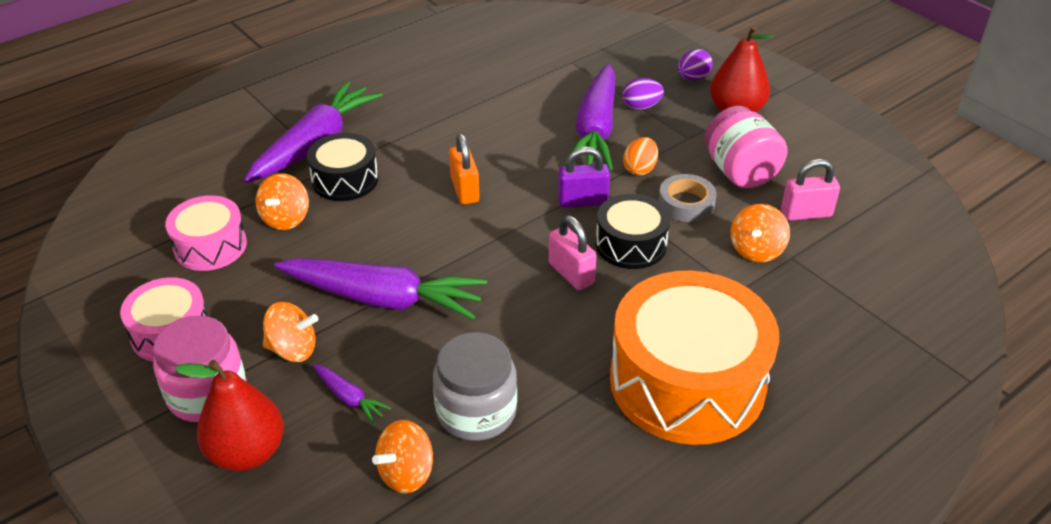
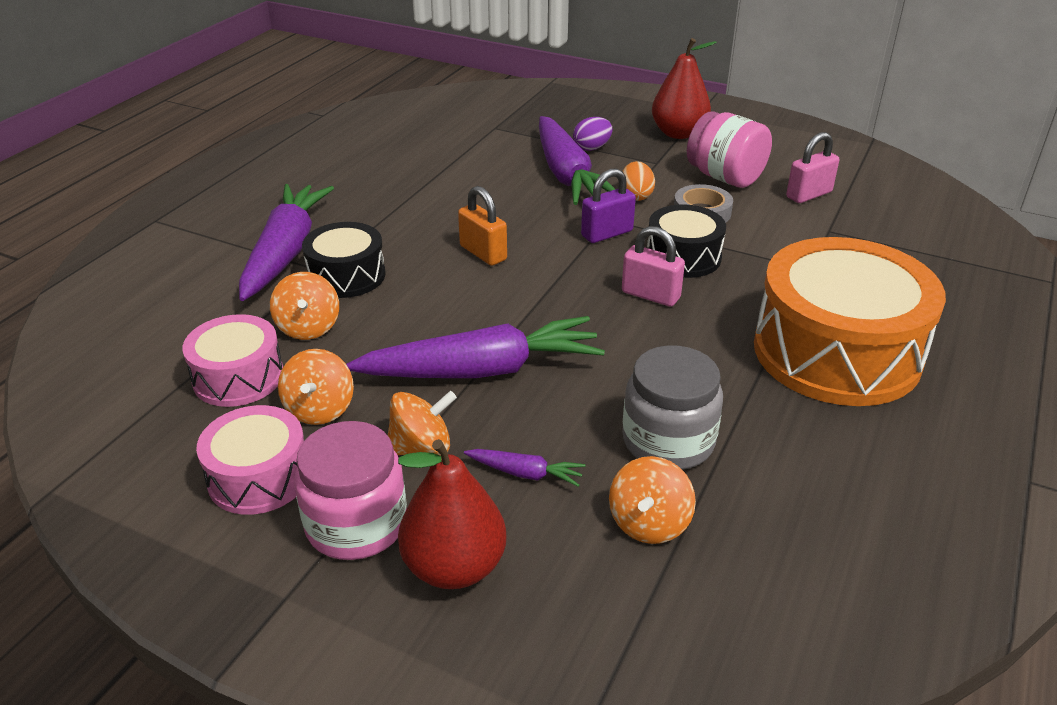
camera: 25 degrees left, 5 degrees down
(693, 78) = (618, 117): purple egg -> none
(756, 250) = (795, 232): orange spinning top -> orange spinning top (320, 409)

